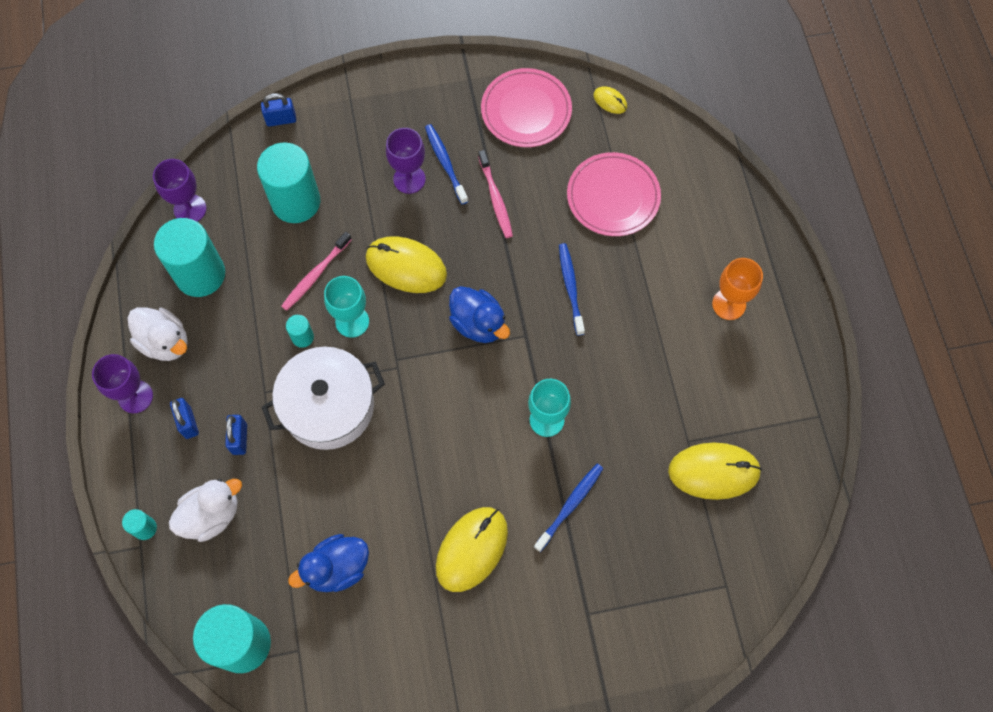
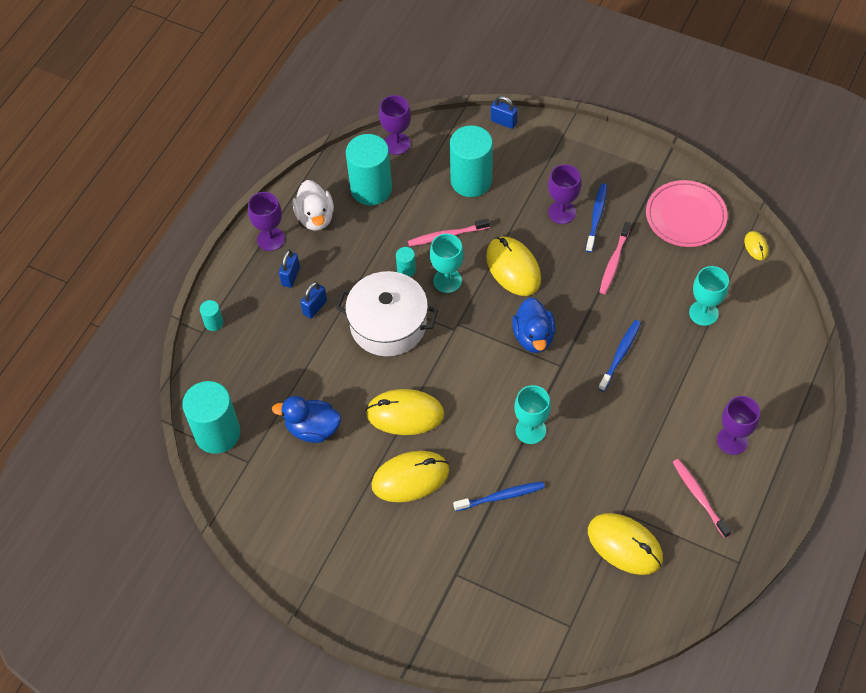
camera: 40 degrees right, 10 degrees down
(211, 515) = (260, 342): white duck -> none
(416, 488) = (405, 414): none -> yellow mouse
(613, 196) = (703, 313): pink plate -> turquoise goblet
(729, 304) = (732, 440): orange goblet -> purple goblet
(741, 378) = (699, 497): none -> pink toothbrush

